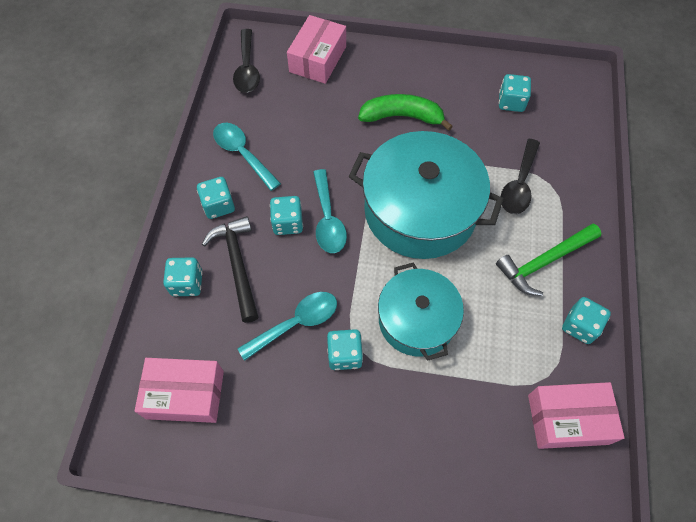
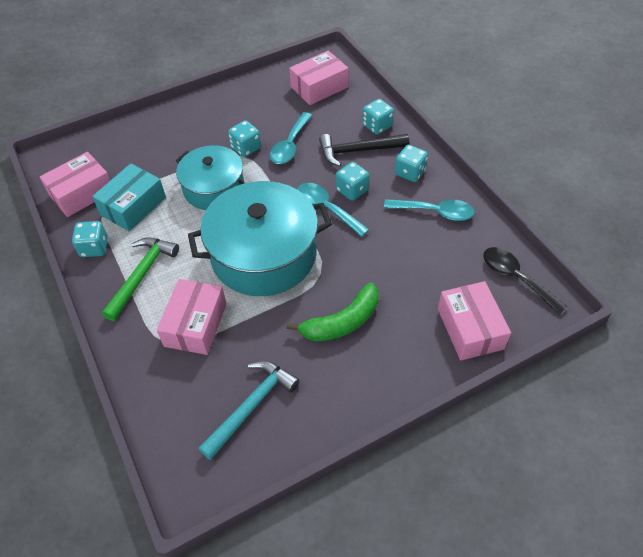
camera: 145 degrees right, 10 degrees down
(237, 265) = (358, 151): black hammer -> black hammer turned 135 degrees clockwise
(511, 102) = (251, 406): turquoise dice -> turquoise hammer
(515, 356) = (133, 206): none -> turquoise box
(519, 184) = (195, 324): black spoon -> pink box

